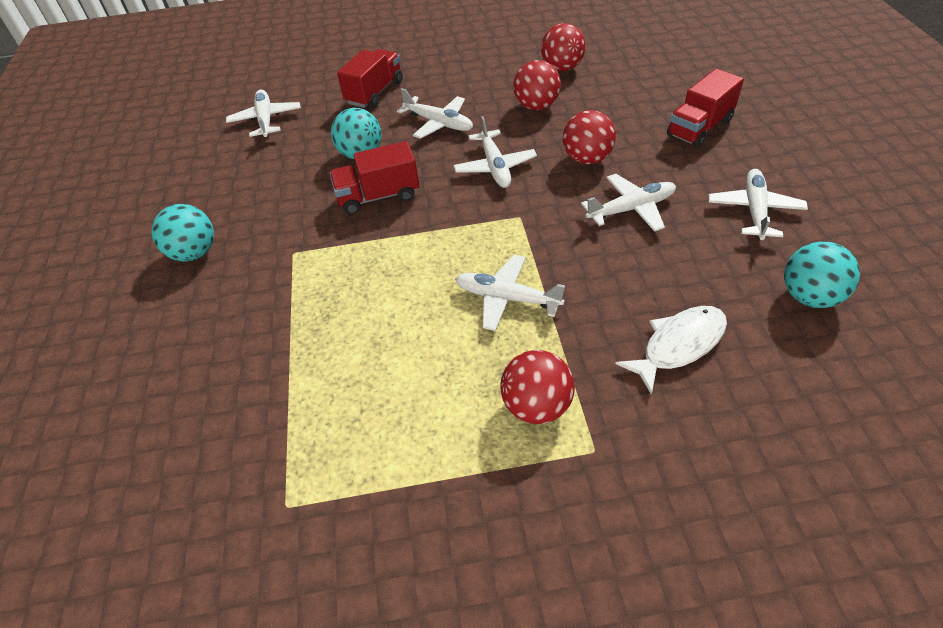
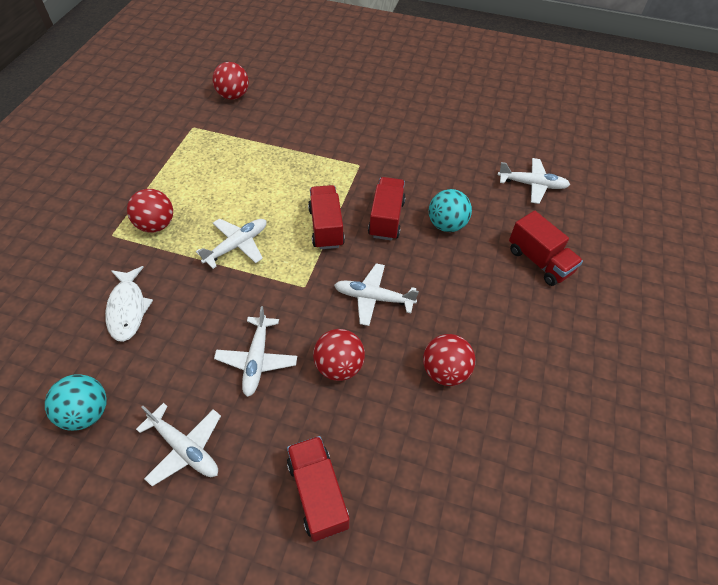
camera: 110 degrees right, 5 degrees up
(194, 253) = (391, 126): turquoise ball -> none
(423, 236) = (326, 227): none -> red truck
(438, 123) = (461, 287): white plane -> none
(562, 68) = (507, 434): red ball -> red ball (233, 96)

